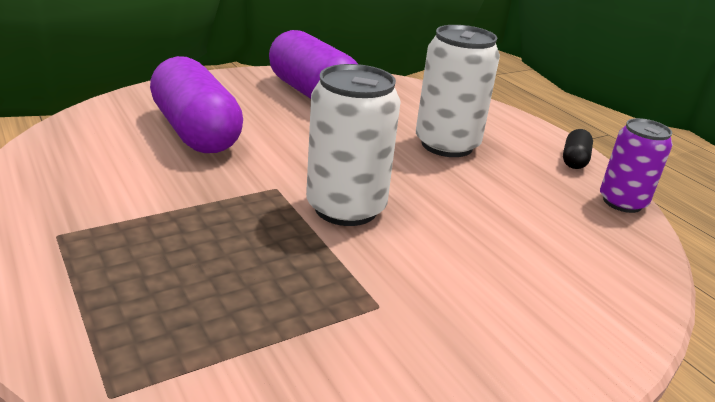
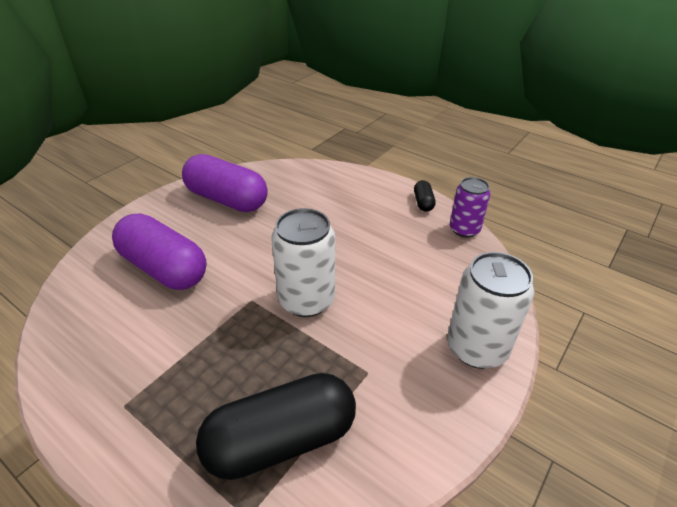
camera: 20 degrees left, 10 degrees up
(211, 334) = (281, 440): none -> black capsule
(447, 145) = (341, 217): white can -> white can (476, 348)

